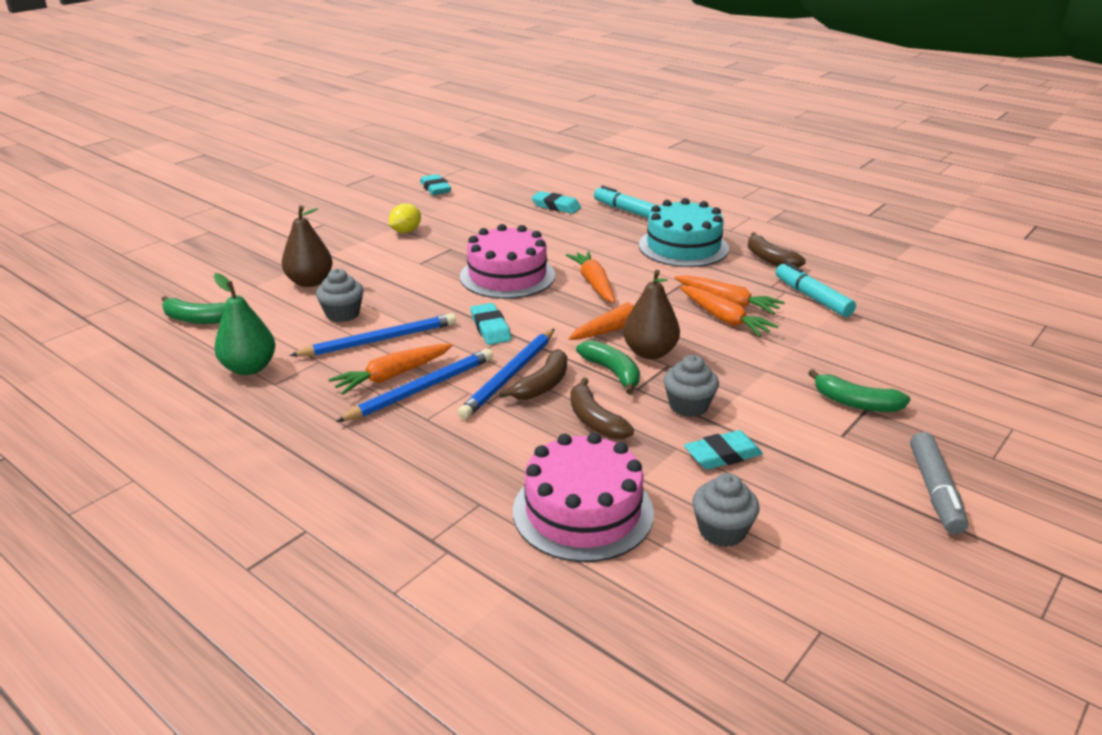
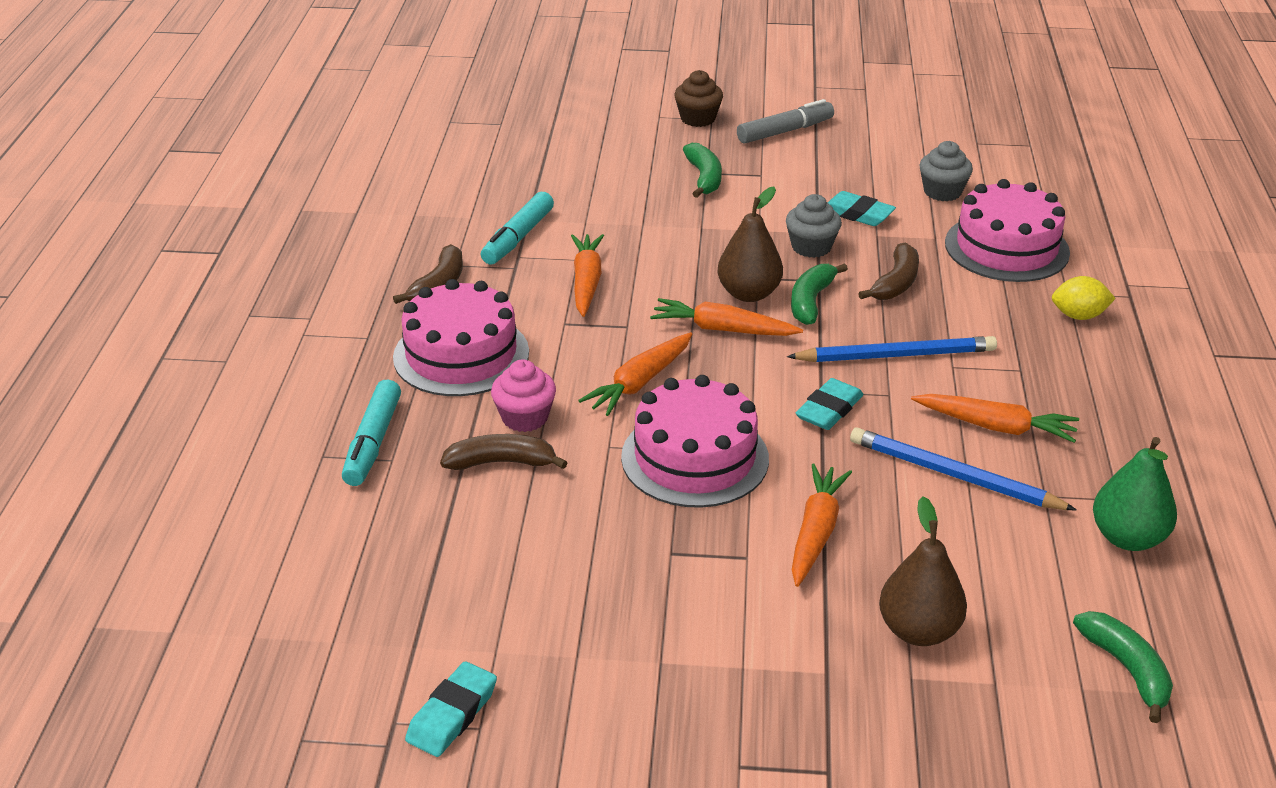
camera: 125 degrees left, 5 degrees up
(342, 314) = (946, 541): grey cupcake -> none
(406, 231) = (664, 636): yellow lemon -> yellow lemon (1078, 316)
(421, 389) = (988, 397): blue pencil -> none
(542, 385) = (884, 330): brown banana -> brown banana (501, 462)
(556, 206) = (414, 522): turquoise eraser -> none
(602, 246) = (525, 418): none -> pink cupcake
(683, 247) = (461, 355): turquoise cake -> pink cake
(724, 319) = (627, 274): orange carrot -> orange carrot (816, 532)
(996, 448) = (698, 119): none -> brown cupcake

